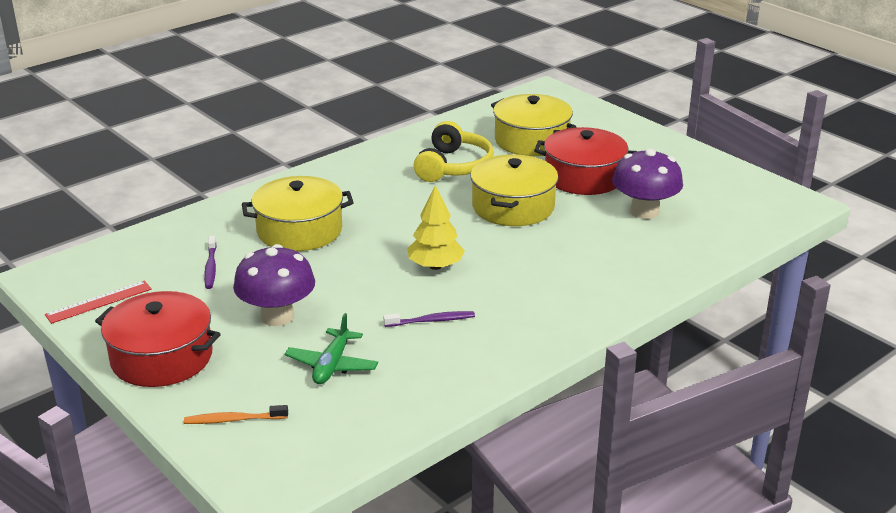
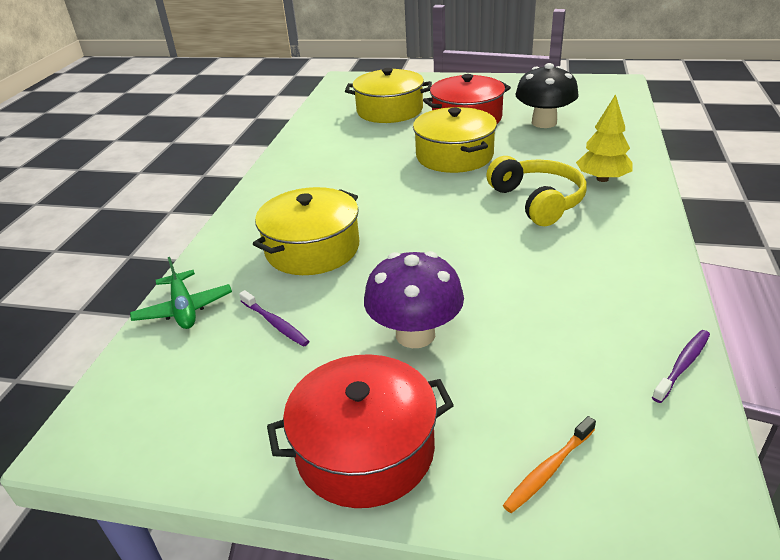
camera: 35 degrees left, 5 degrees up
(99, 302) = (197, 430): red ruler -> none
(332, 365) = (539, 351): green plane -> green plane (184, 309)
(431, 321) = (547, 265): purple toothbrush -> purple toothbrush (682, 365)
(435, 266) = (474, 222): yellow tree -> yellow tree (602, 179)
(453, 166) = (362, 148): yellow headphones -> yellow headphones (537, 201)
(644, 211) = (544, 123): purple mushroom -> black mushroom

